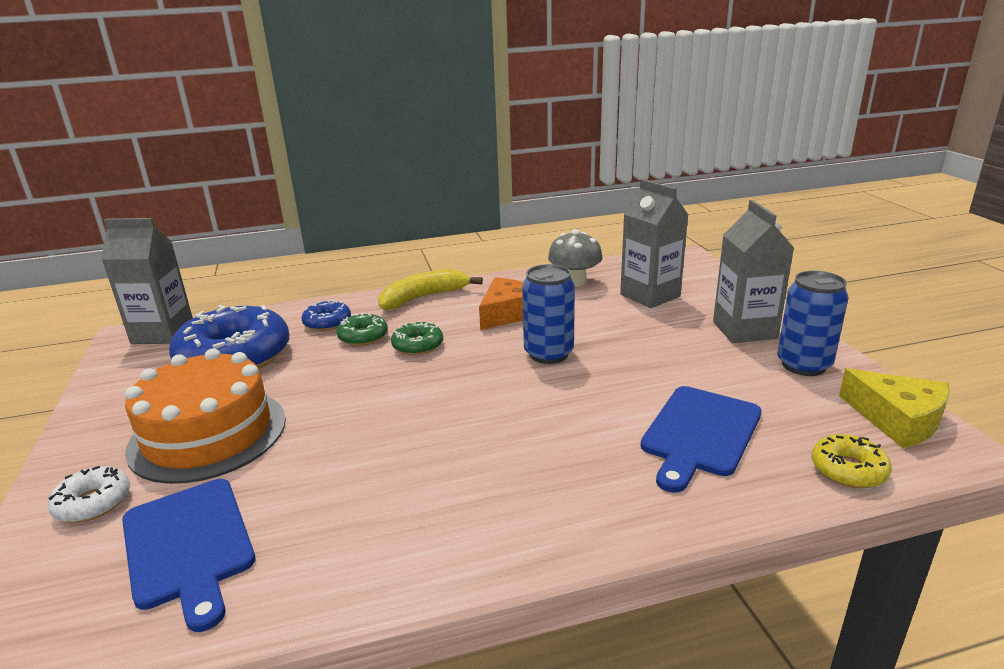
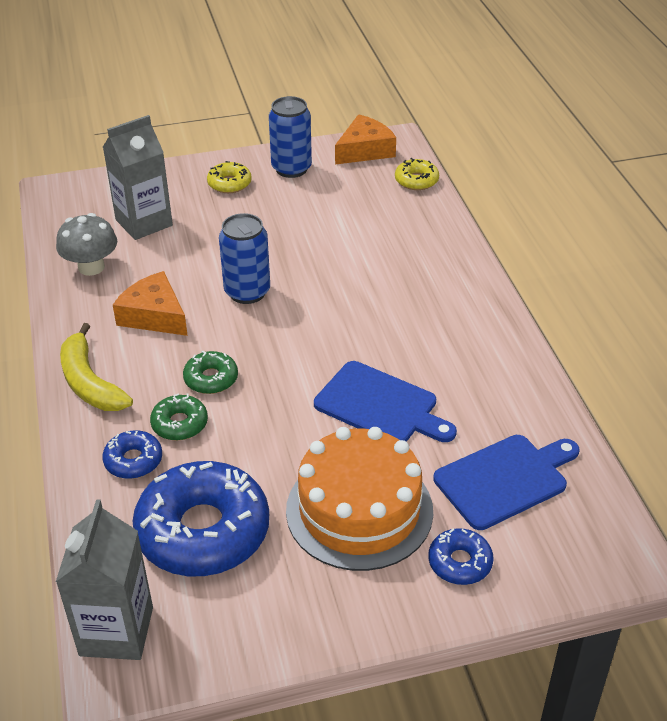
camera: 90 degrees left, 15 degrees up
(93, 503) = (460, 562): white donut -> blue donut
(700, 434) = (376, 228): blue cutting board -> blue cutting board (380, 405)
(744, 330) = (229, 183): grey carton -> yellow donut
(897, 419) = (365, 150): yellow cheese -> orange cheese

